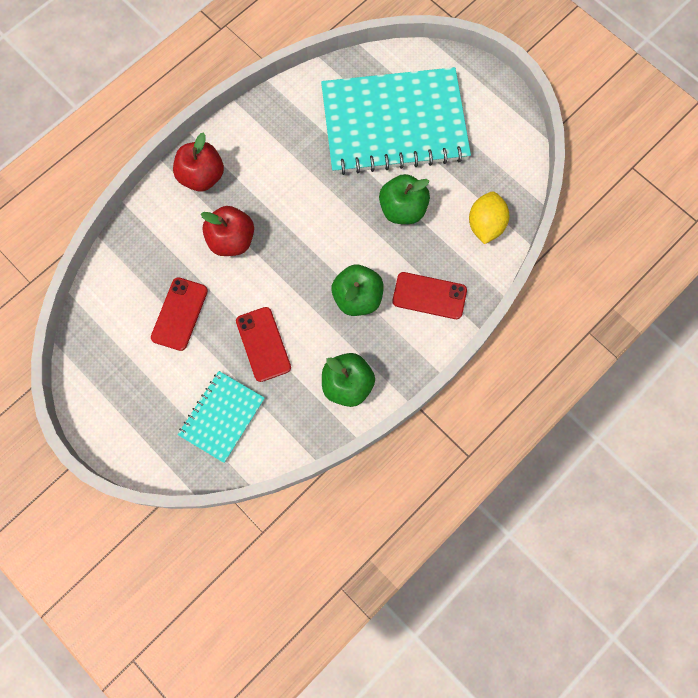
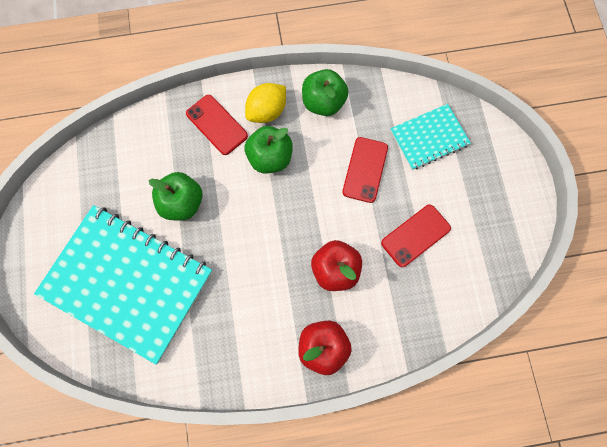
camera: 145 degrees left, 0 degrees up
(485, 225) = (131, 148): yellow lemon -> yellow lemon (267, 111)

